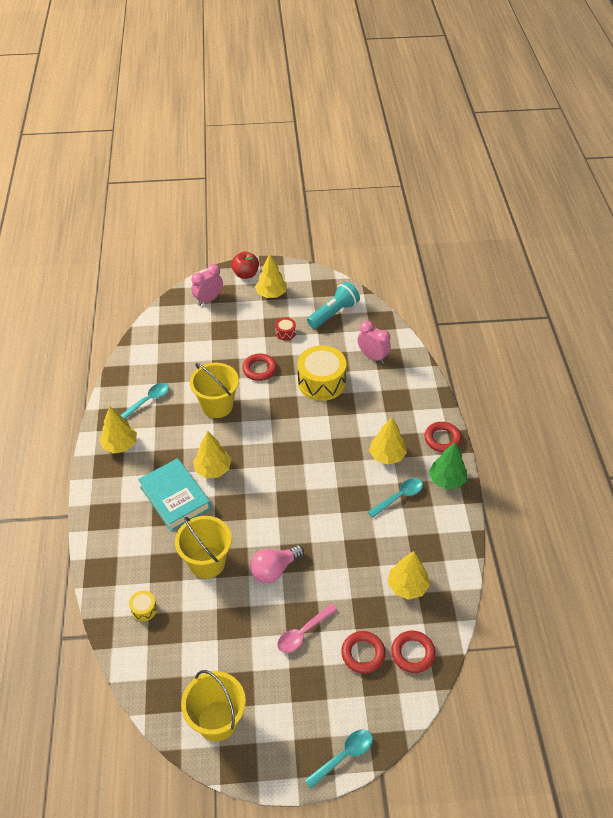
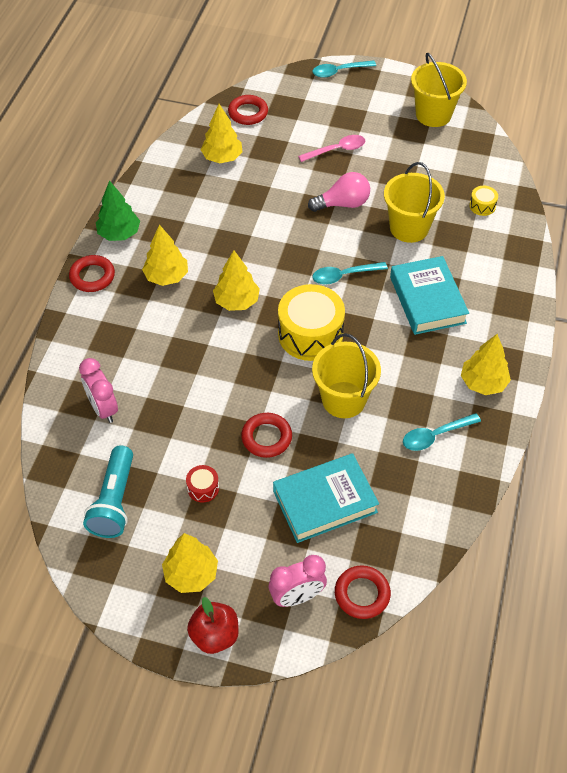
camera: 160 degrees left, 5 degrees up
(209, 345) = (325, 502): none -> turquoise book
(213, 469) = (374, 319): yellow tree -> yellow tree (236, 301)
(321, 382) = (192, 391): yellow drum -> yellow drum (310, 334)
(333, 313) = (114, 501): turquoise flashlight -> turquoise flashlight turned 60 degrees counterclockwise
(363, 654) = (291, 123): red ring -> red ring (362, 594)
(399, 497) = (181, 232): turquoise spoon -> turquoise spoon (344, 276)

